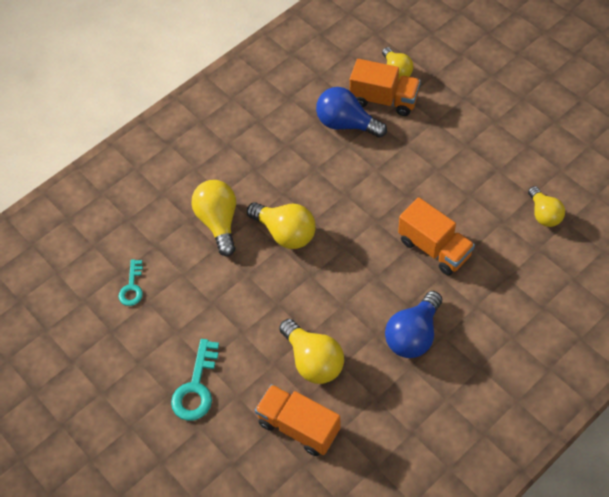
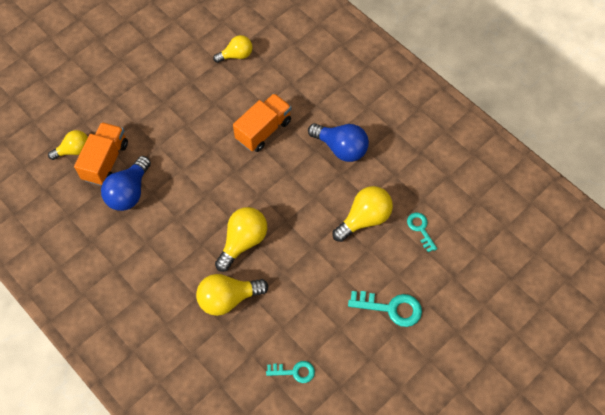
camera: 95 degrees left, 5 degrees up
(298, 426) = (420, 229): orange truck -> turquoise key

